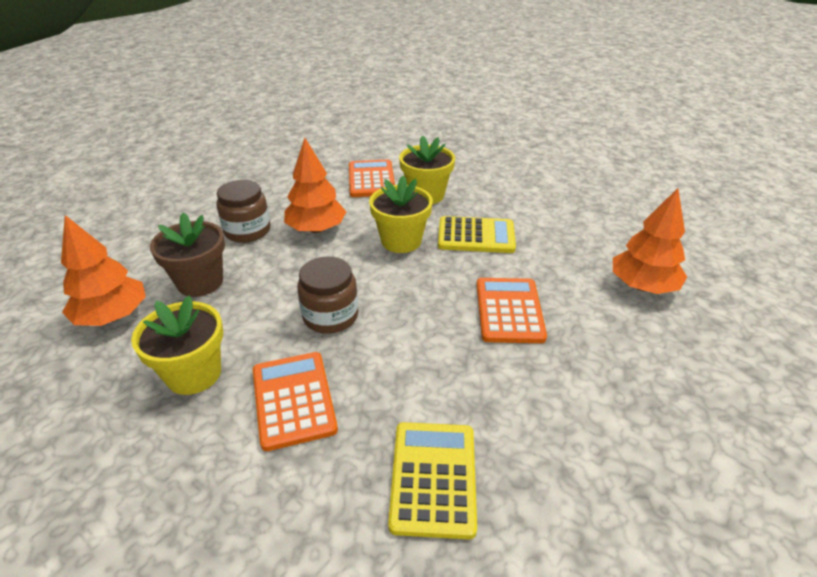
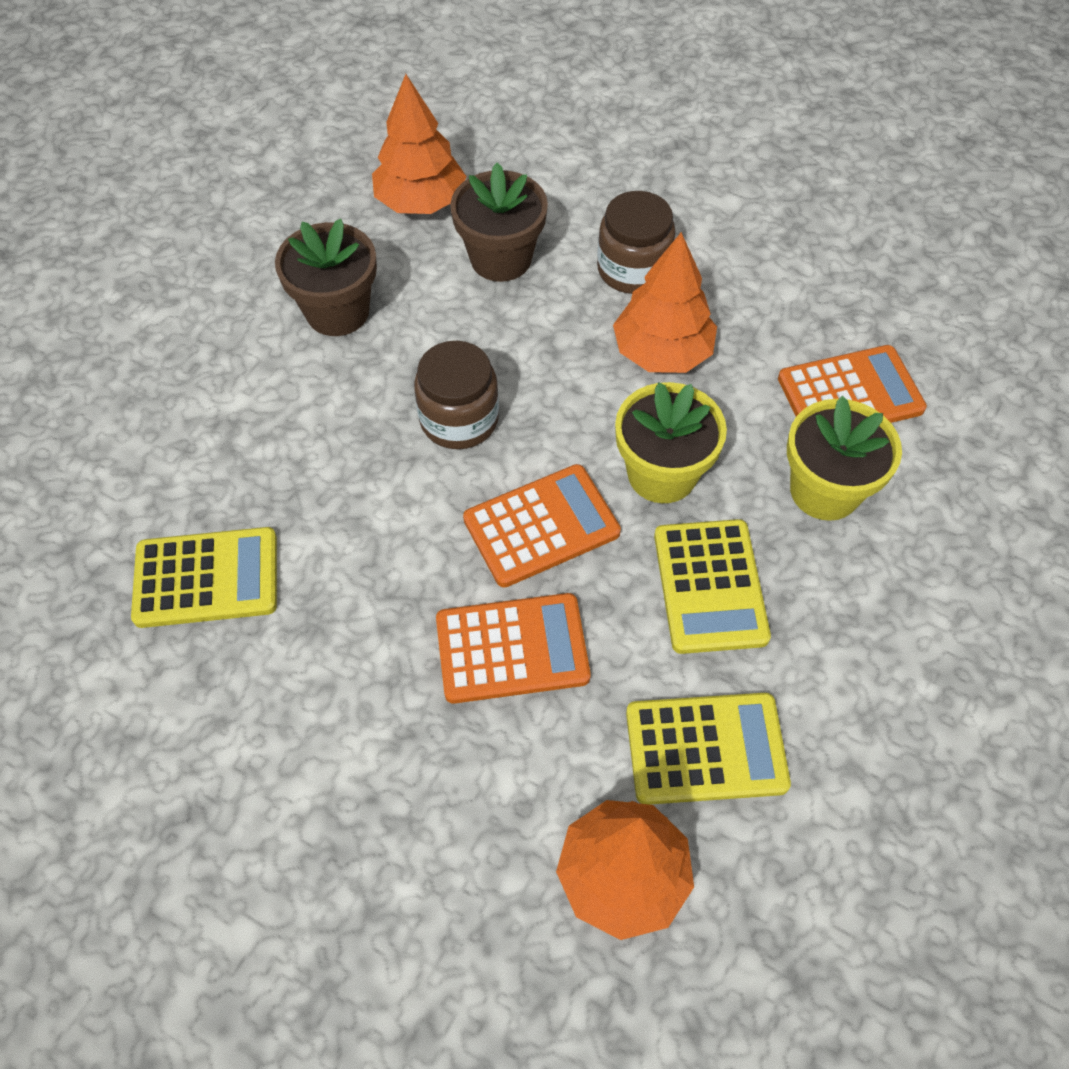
camera: 80 degrees right, 20 degrees up
(194, 374) = (337, 312): yellow flower pot -> brown flower pot
(293, 400) = (308, 417): orange calculator -> orange calculator (541, 526)
(569, 250) = (706, 749): none -> yellow calculator

